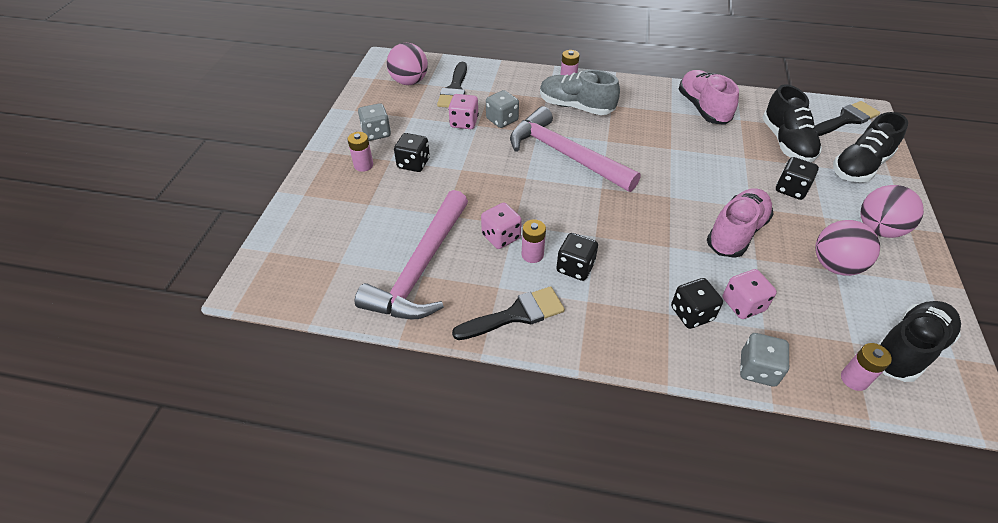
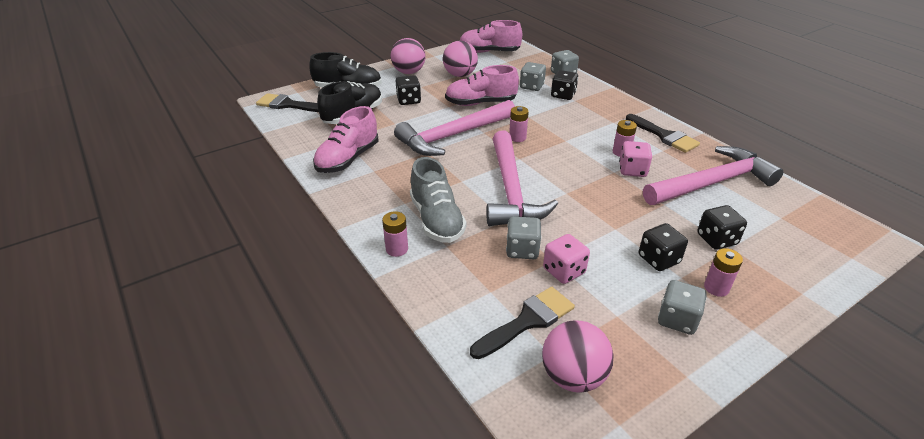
camera: 135 degrees left, 10 degrees down
(516, 314) = (664, 136): black brush -> black brush turned 150 degrees counterclockwise
(575, 267) = (600, 135): black dice -> black dice (716, 239)
(683, 175) = (453, 136): none -> pink hammer
(743, 304) = (531, 86): pink dice -> grey dice
(854, 379) = (528, 57): pink battery -> pink battery (517, 137)
(907, 349) = (489, 52): black shoe -> pink shoe

